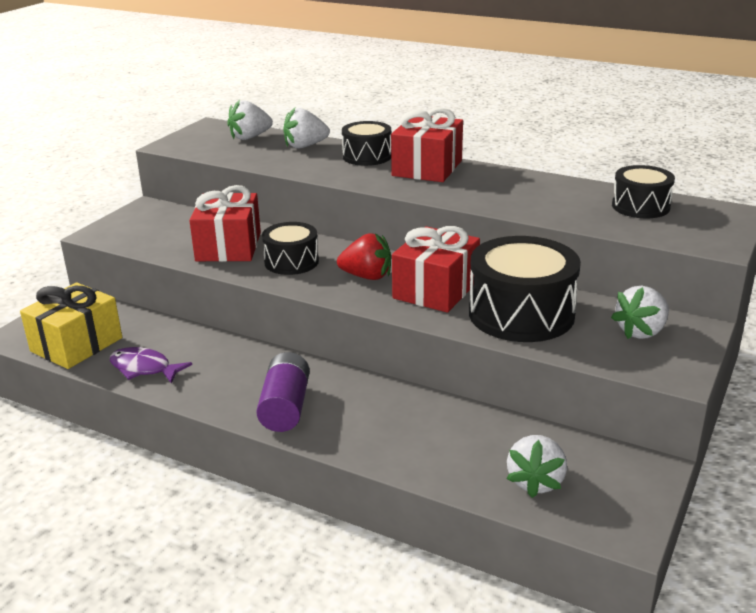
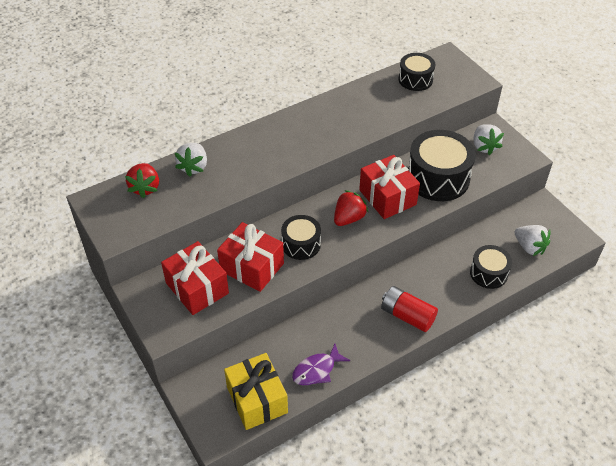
camera: 60 degrees left, 20 degrees up
(250, 137) = (145, 188): white strawberry -> red strawberry
(285, 407) = (407, 316): purple battery -> red battery
(367, 156) = (243, 146): black drum -> black drum (488, 273)
(427, 168) = (289, 129): red gift -> red gift (197, 288)

